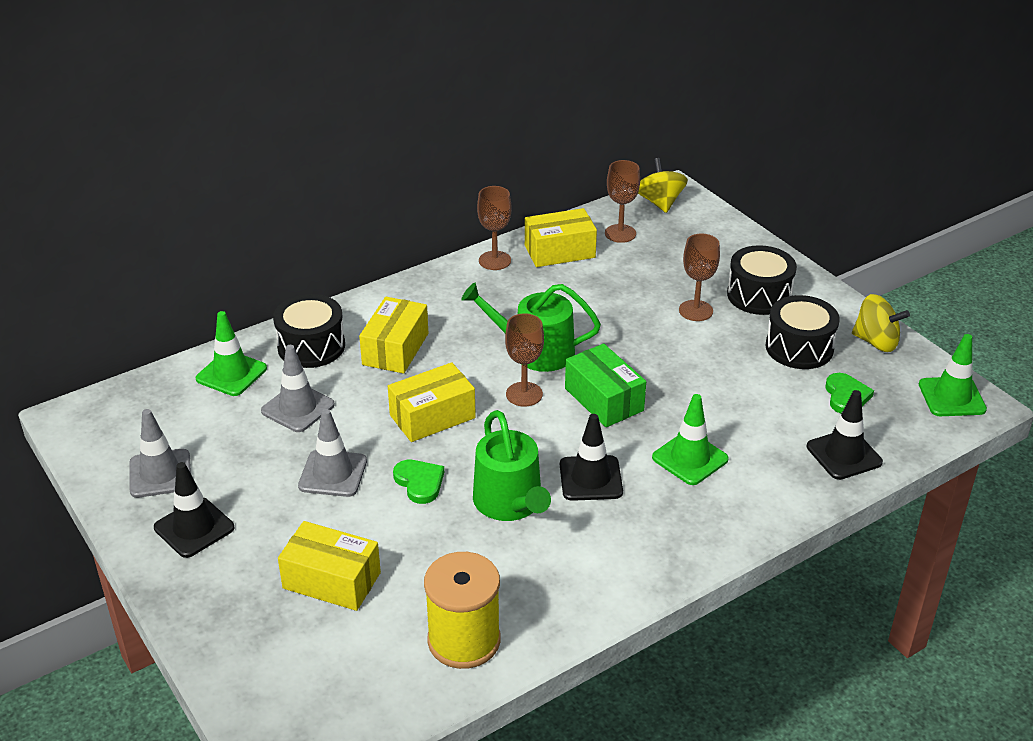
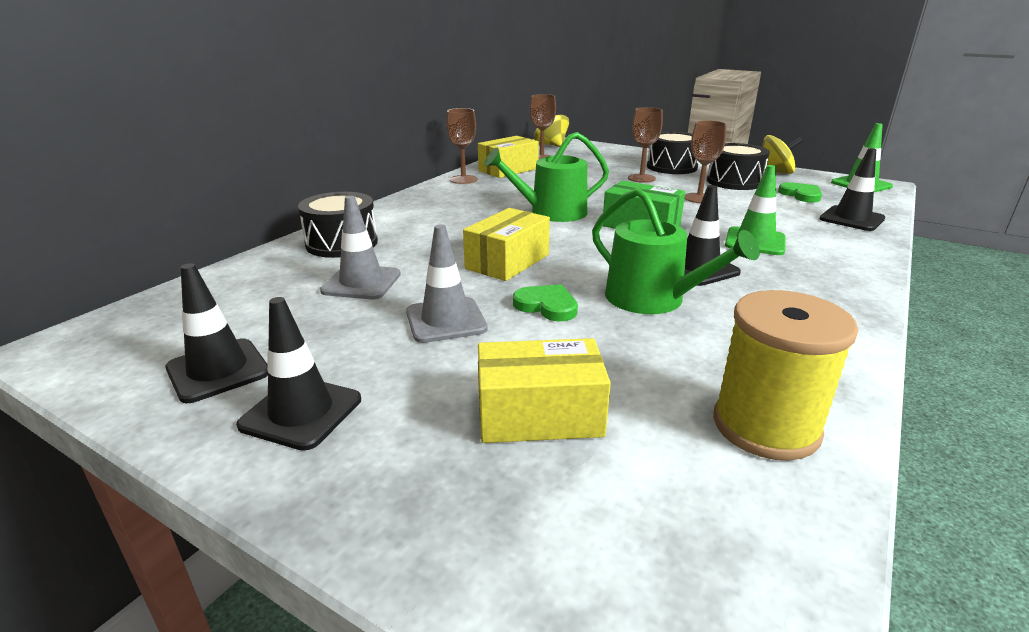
camera: 25 degrees left, 10 degrees down
(160, 474) = (218, 370): grey traffic cone -> black traffic cone
(231, 374) = (265, 274): green traffic cone -> none
(395, 349) = (427, 231): yellow box -> none
(524, 394) = (573, 235): brown goblet -> brown goblet (699, 198)

